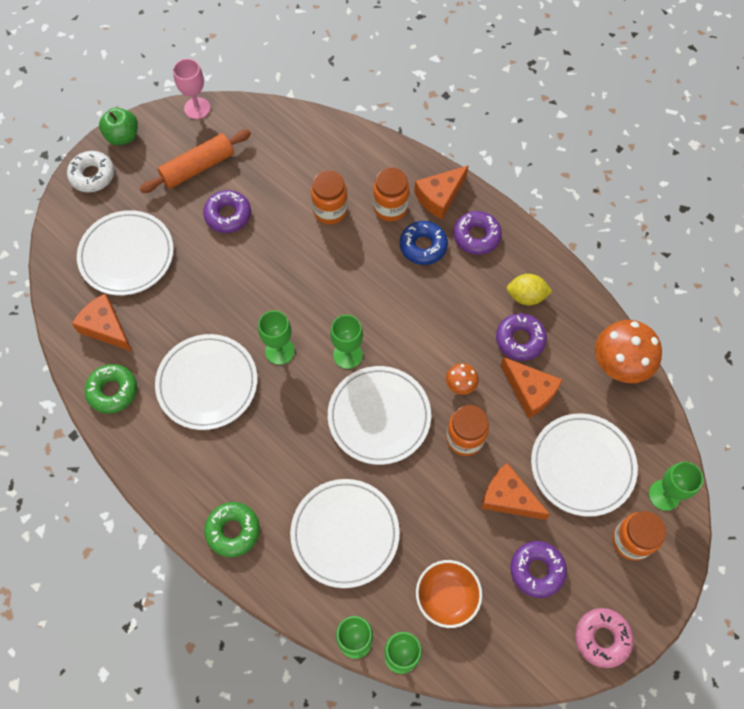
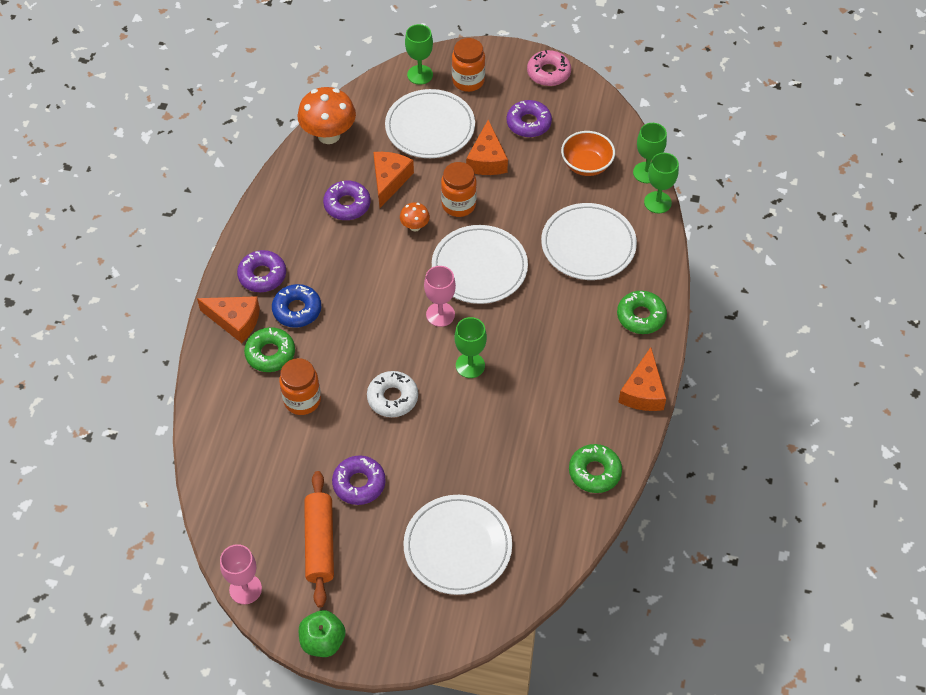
camera: 120 degrees left, 10 degrees down
(92, 175) = (388, 640): white donut -> white donut (392, 398)
(106, 327) = (541, 516): orange cheese -> orange cheese (643, 391)
(198, 167) = (320, 543): orange rolling pin -> orange rolling pin turned 60 degrees clockwise
(207, 383) = (536, 403): white plate -> none
(348, 355) = (440, 314): green goblet -> pink goblet
(390, 208) = (270, 354): orange jar -> green donut
(526, 296) = (303, 217): yellow lemon -> none

